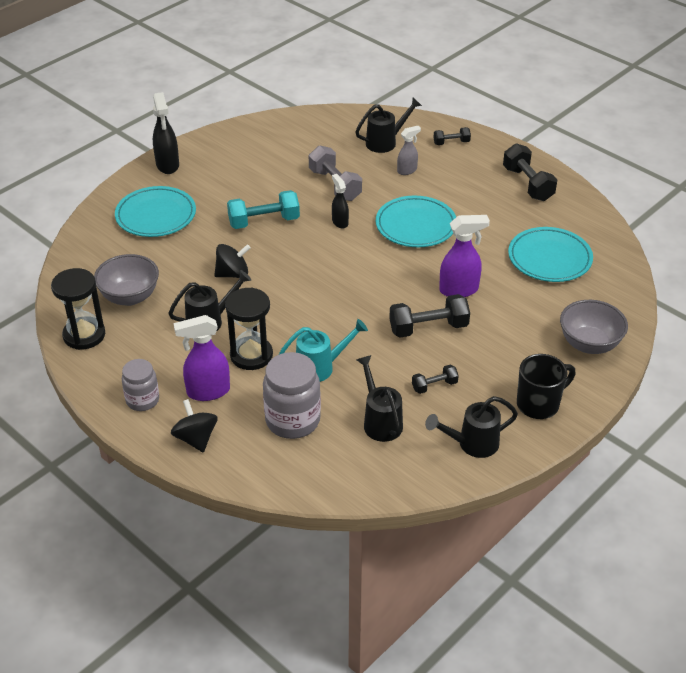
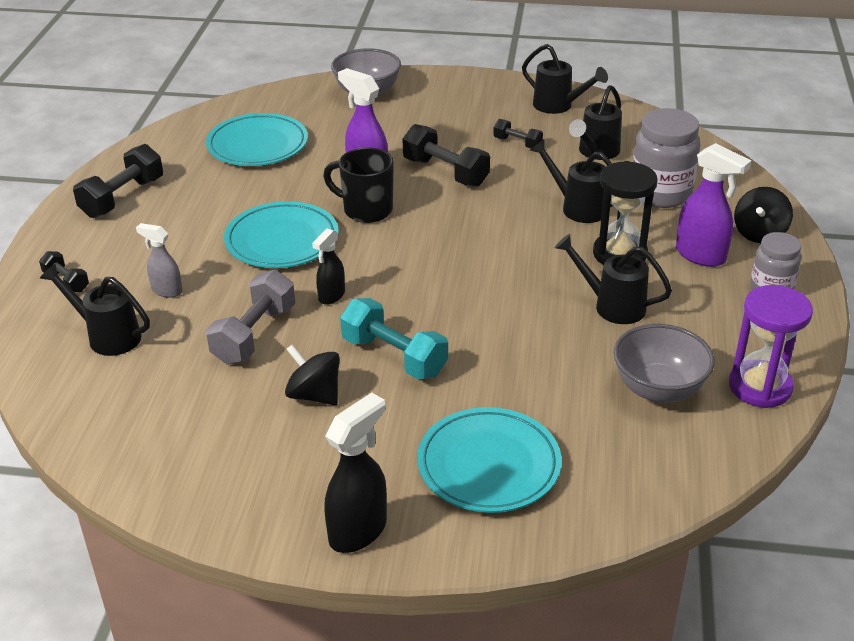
camera: 125 degrees left, 5 degrees down
(84, 335) = (760, 387): black hourglass -> purple hourglass
(233, 274) = (519, 330): black spinning top -> black spinning top (314, 395)
(320, 367) = (578, 207): turquoise watering can -> black watering can
(539, 404) = (472, 93): black mug -> black mug (366, 210)

